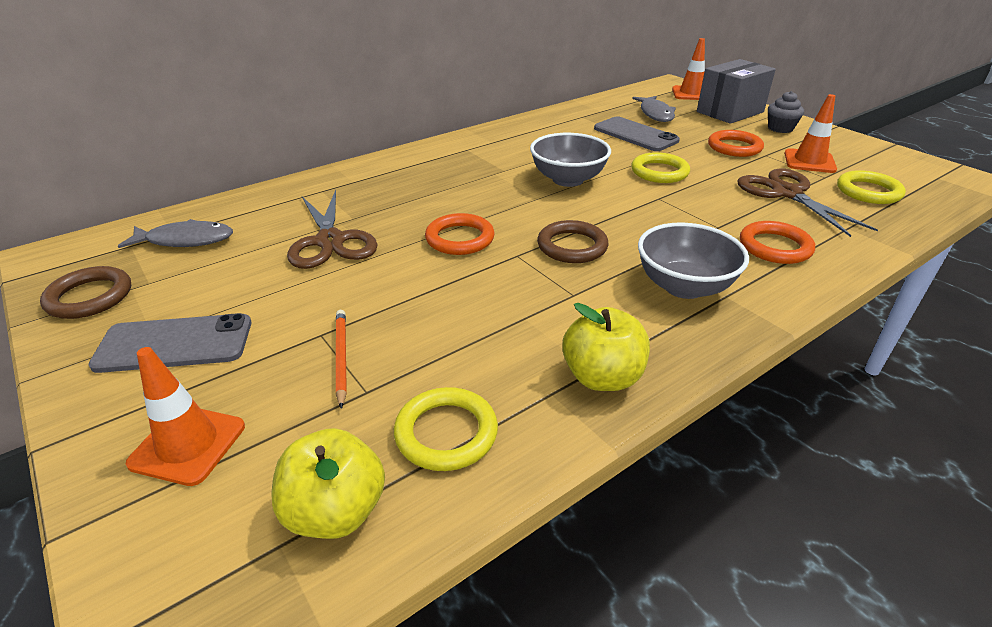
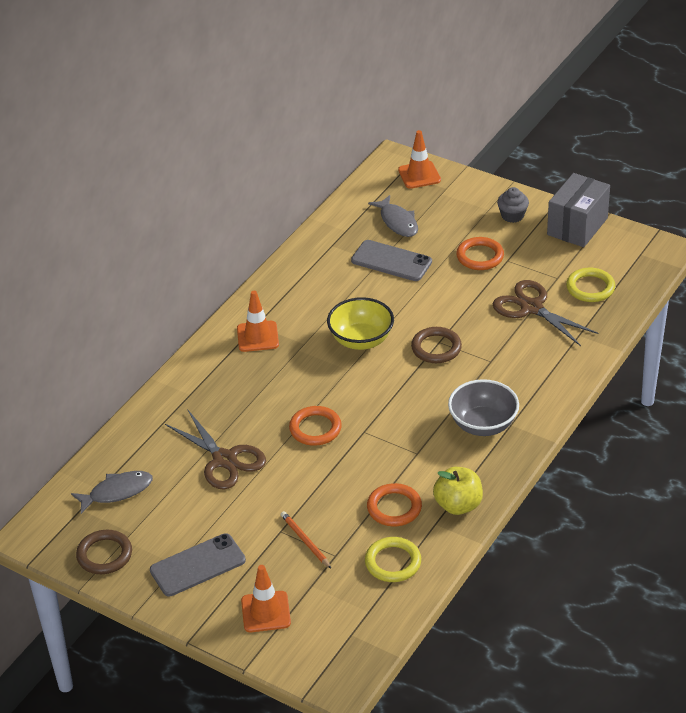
camera: 20 degrees left, 5 degrees up
(335, 511) = (365, 614): yellow apple -> none
(568, 179) = (361, 340): grey bowl -> yellow bowl
(572, 246) = (397, 412): brown ring -> brown ring (436, 348)
(659, 172) = (429, 309): yellow ring -> none
(730, 112) = (463, 199): grey box -> grey box (577, 226)
(775, 247) = (532, 370): orange ring -> orange ring (394, 508)
(809, 161) = (543, 260): orange traffic cone -> orange traffic cone (257, 336)

